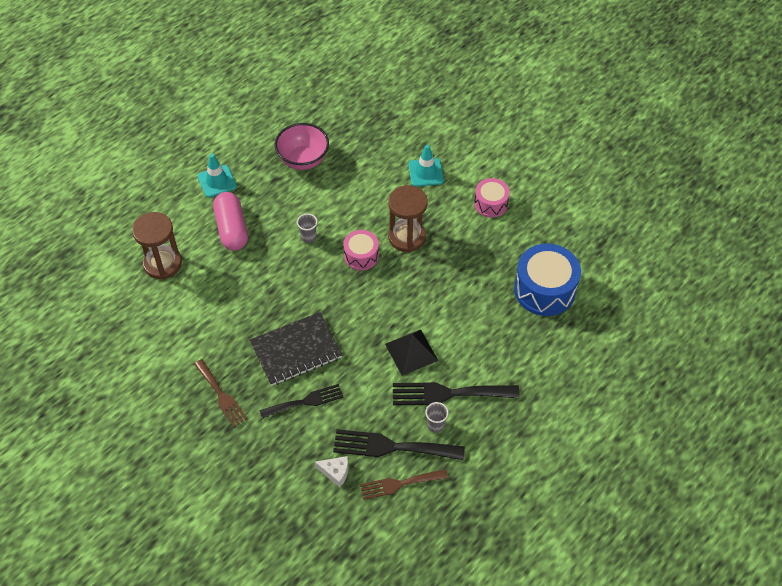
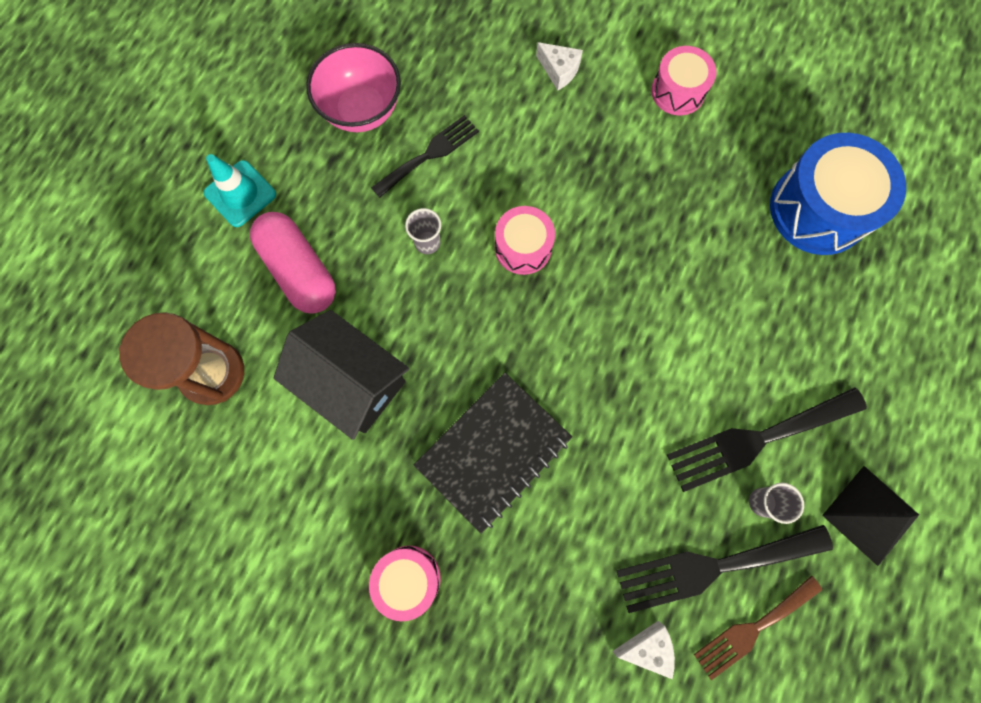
camera: 20 degrees left, 20 degrees up
(221, 395) = (408, 579): brown fork -> pink drum
(235, 292) = (352, 382): none -> black house
(305, 401) = (546, 538): black fork -> black fork (429, 154)
(406, 237) = (578, 190): brown hourglass -> none
(411, 352) = (670, 387): black pyramid -> black pyramid (870, 514)
(426, 172) = (559, 70): turquoise traffic cone -> white cheese

